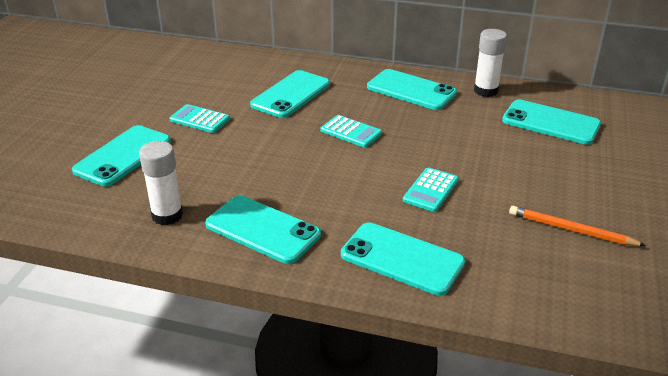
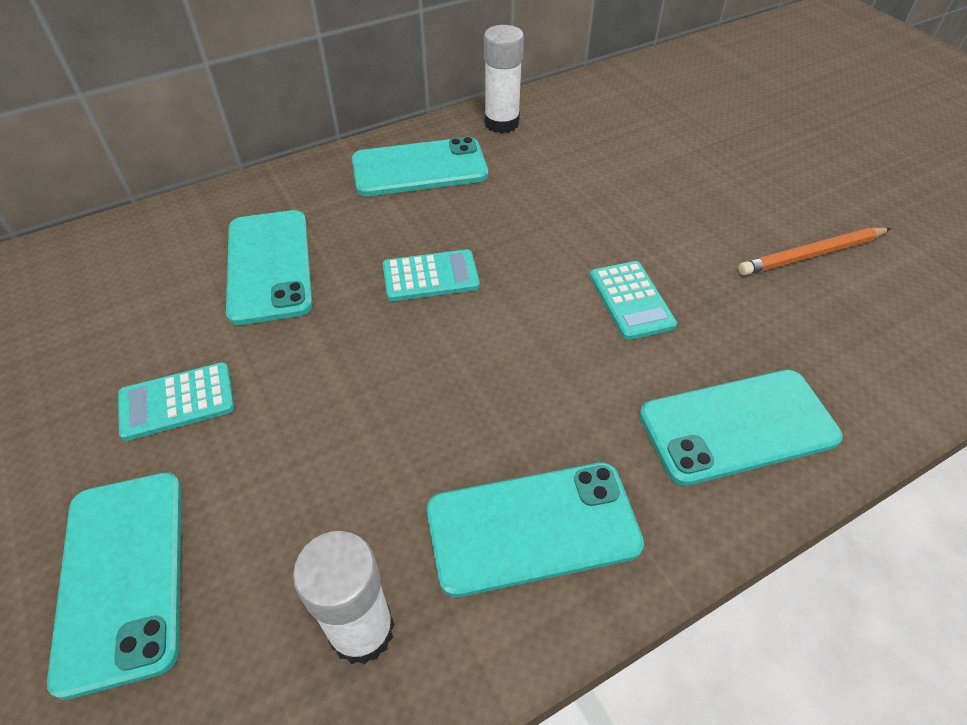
camera: 45 degrees left, 15 degrees up
(550, 122) = (617, 129): turquoise phone -> none

